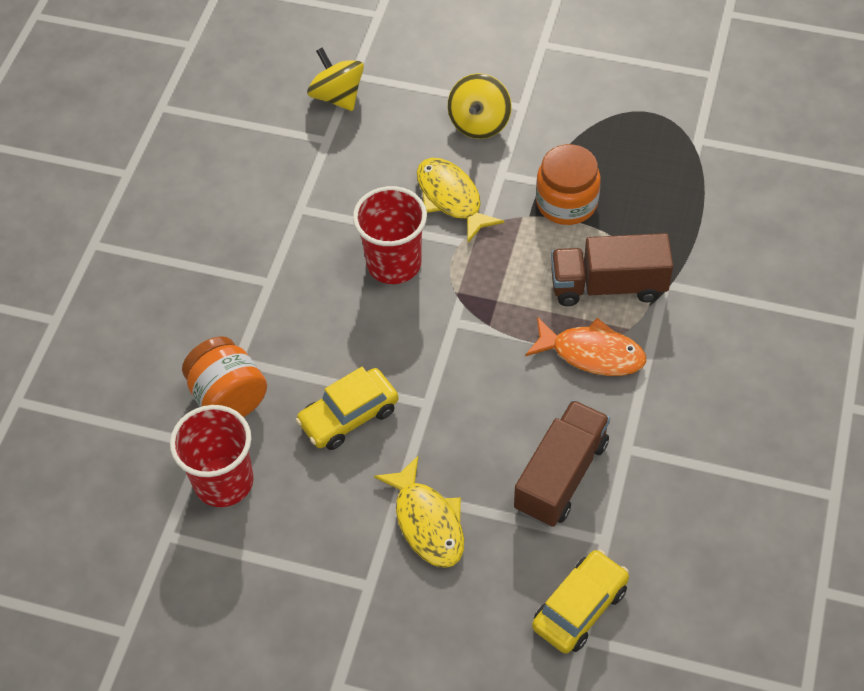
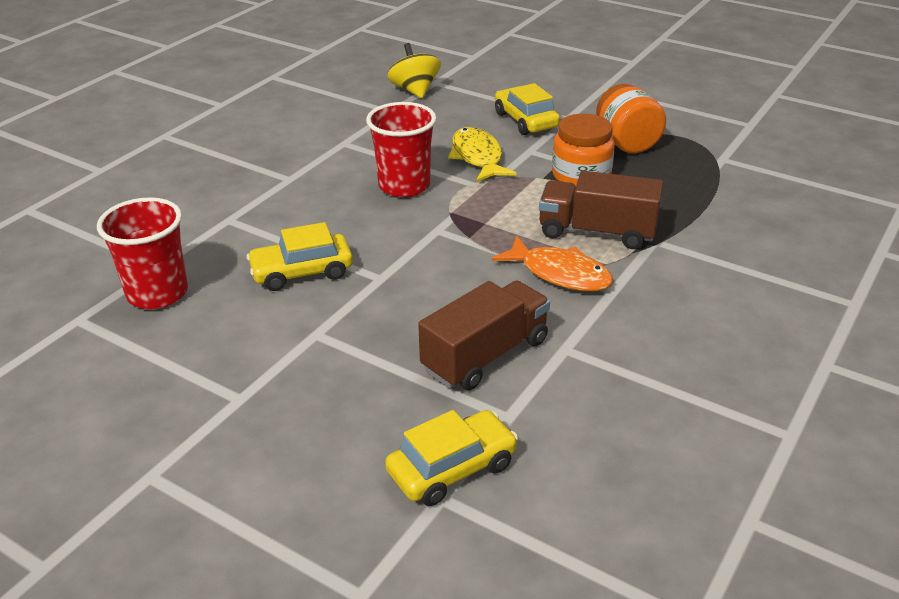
camera: 15 degrees right, 20 degrees down
(229, 397) = (204, 240): orange jar -> orange jar (627, 143)
(427, 522) = (329, 362): yellow fish -> none
(479, 123) = (525, 120): yellow spinning top -> yellow car

